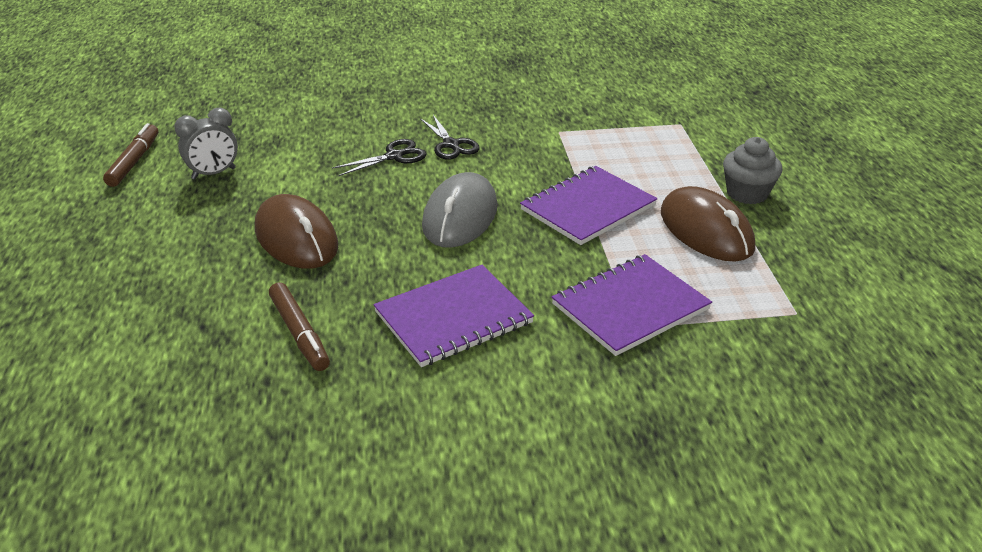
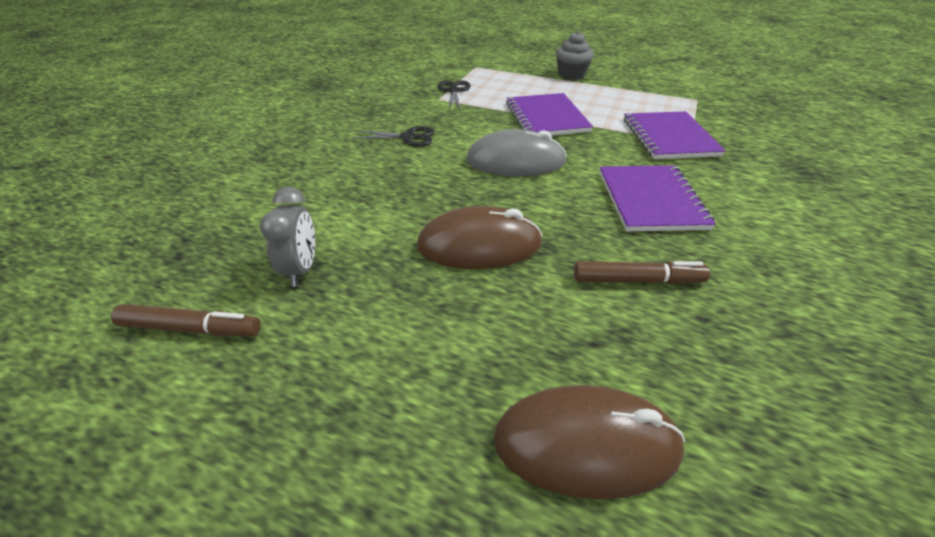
camera: 60 degrees left, 5 degrees up
(134, 162) = (190, 328): brown marker -> brown marker turned 150 degrees clockwise
(394, 156) = (395, 164): black scissors -> black scissors (454, 91)
(460, 216) = (515, 161): grey mouse -> grey mouse turned 45 degrees counterclockwise
(706, 230) = (601, 95): brown mouse -> brown mouse (586, 444)

